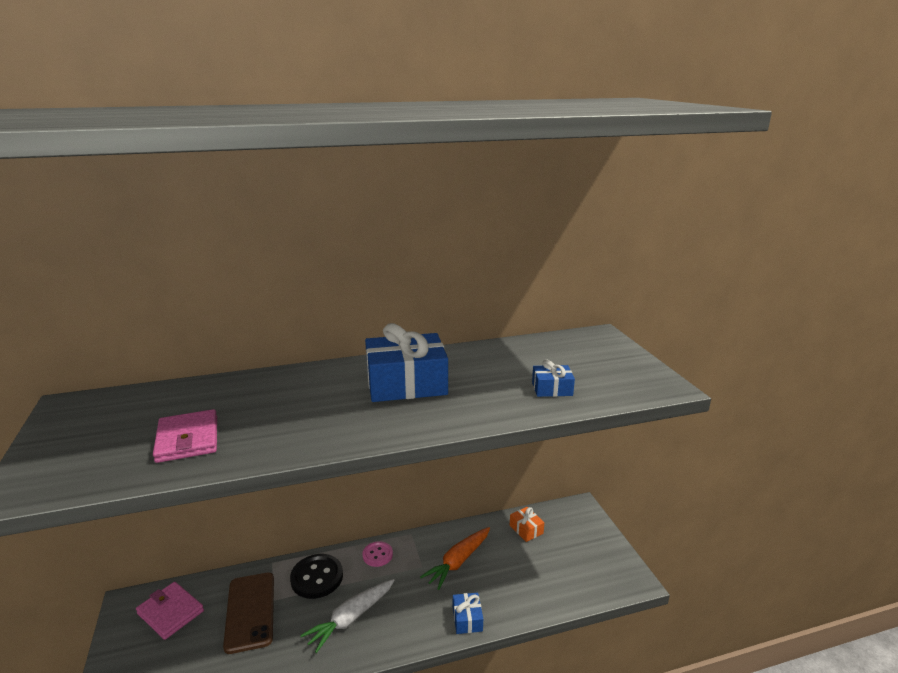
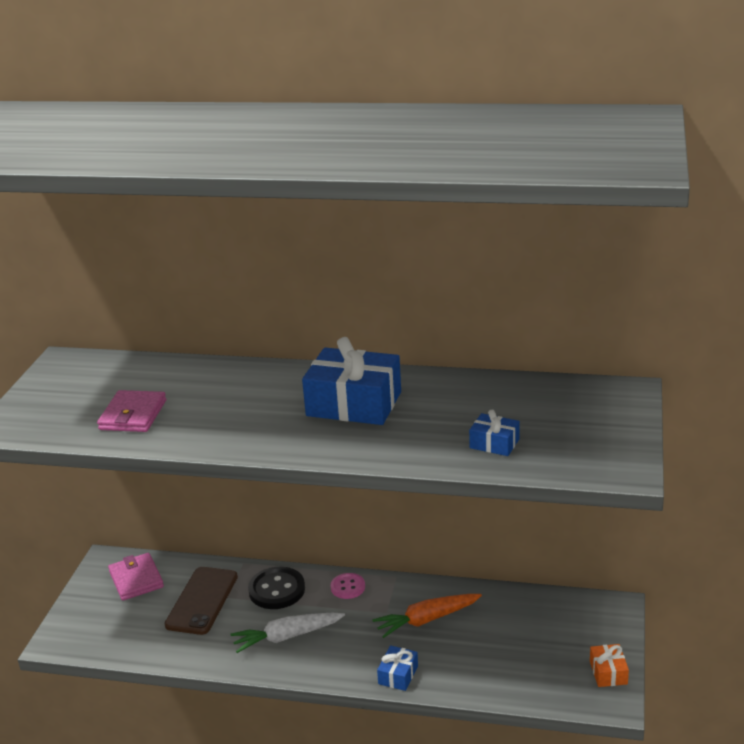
camera: 30 degrees right, 5 degrees up
(526, 529) = (528, 611): orange gift -> orange gift (608, 672)

